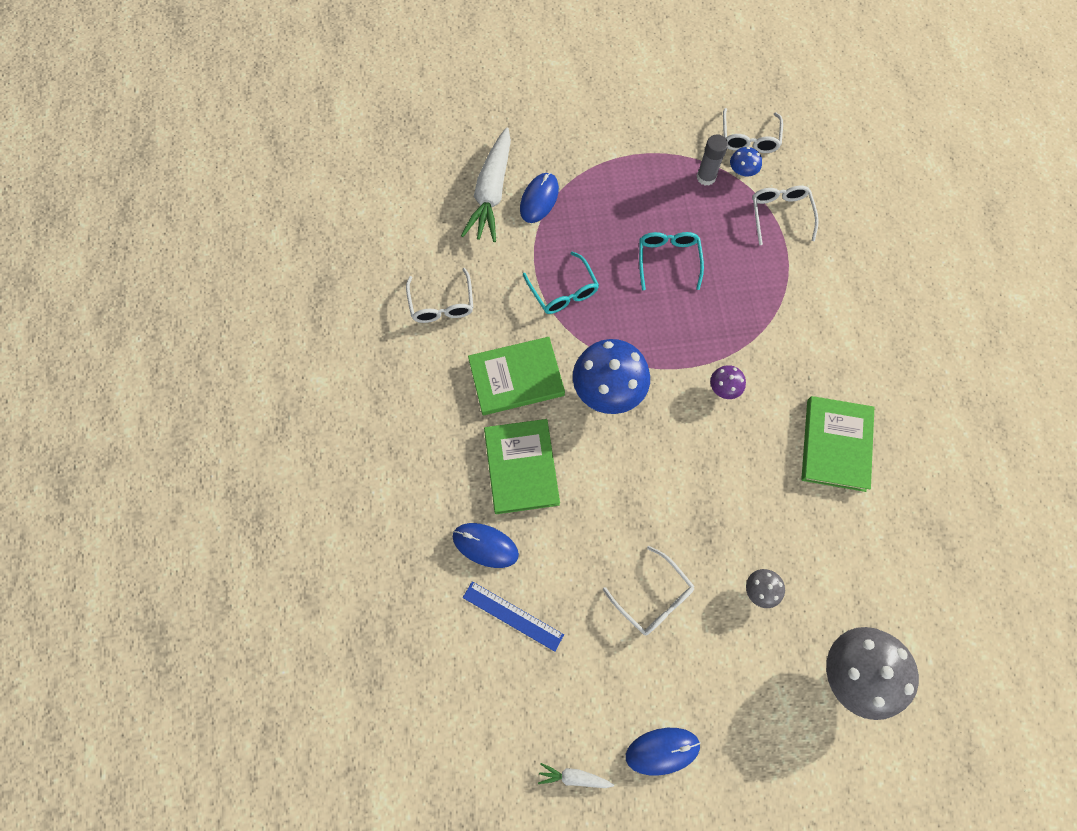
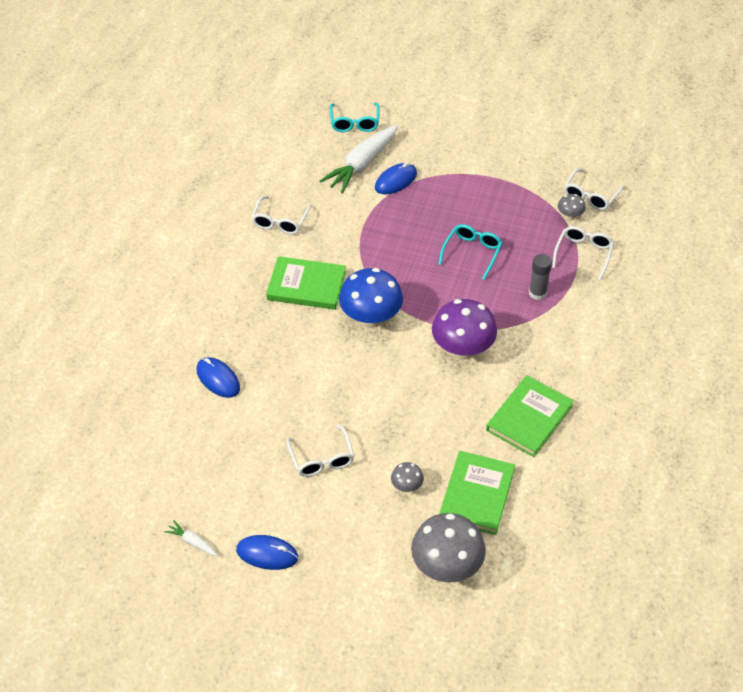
camera: 25 degrees right, 20 degrees down
(513, 616) = (211, 429): blue ruler -> none
(521, 467) = (275, 342): green book -> green book (476, 495)
(563, 291) = (377, 245): turquoise glasses -> turquoise glasses (354, 123)
(706, 177) = (538, 210): grey glue stick -> grey glue stick (537, 293)
(724, 388) = (462, 349): purple mushroom -> purple mushroom, size x2.14
(742, 172) = (570, 216): blue mushroom -> grey mushroom

